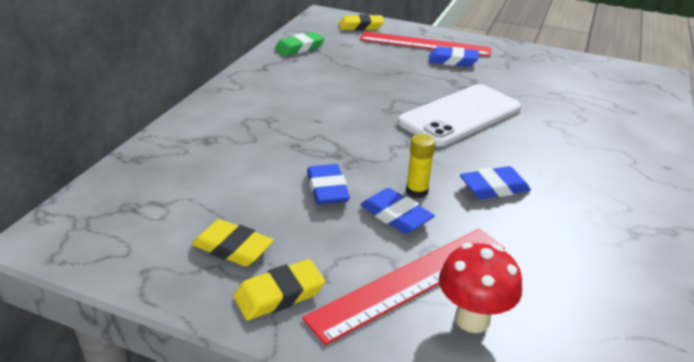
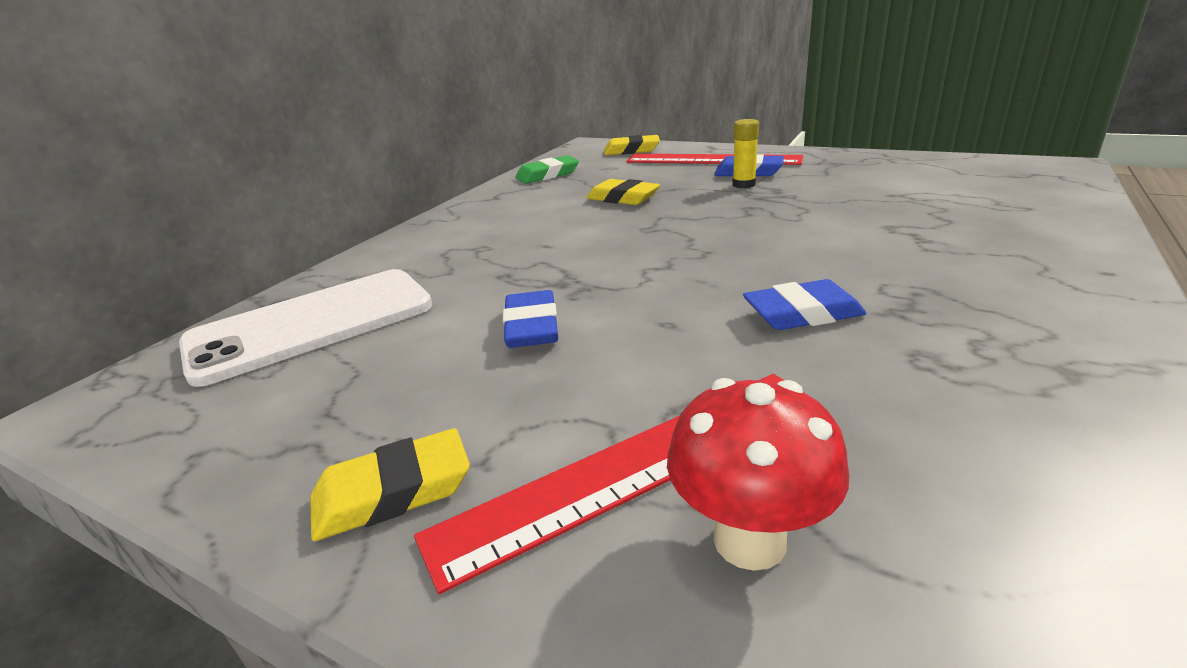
camera: 10 degrees right, 5 degrees down
(232, 248) = (350, 416): yellow eraser -> yellow eraser (623, 198)
(395, 216) = (631, 359): blue eraser -> none
(416, 191) = (673, 324): yellow glue stick -> yellow glue stick (743, 185)
(460, 115) = (753, 228): white phone -> white phone (311, 325)

